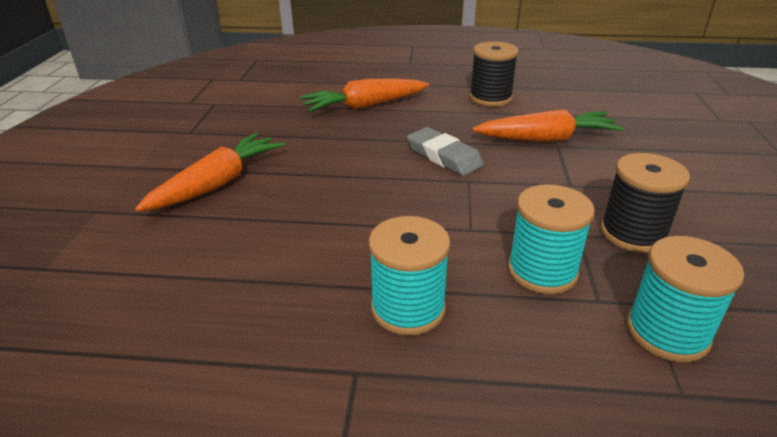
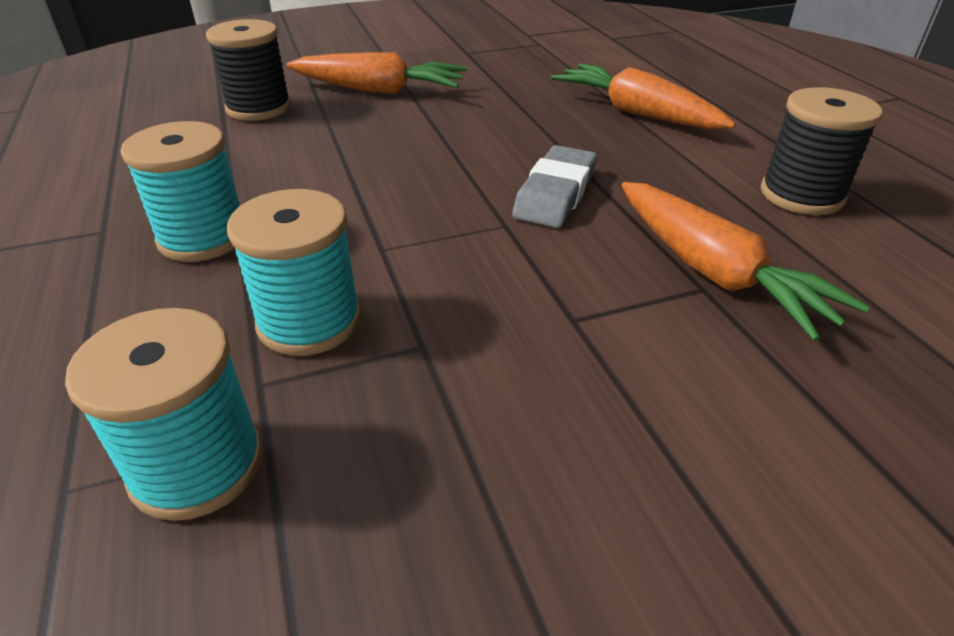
camera: 65 degrees right, 5 degrees up
(633, 233) = (460, 407): black spool -> black spool (259, 108)

